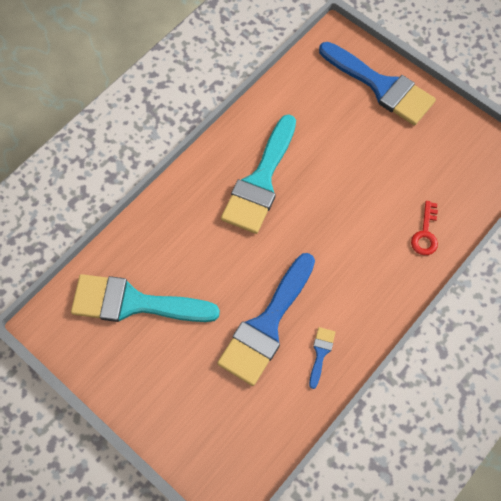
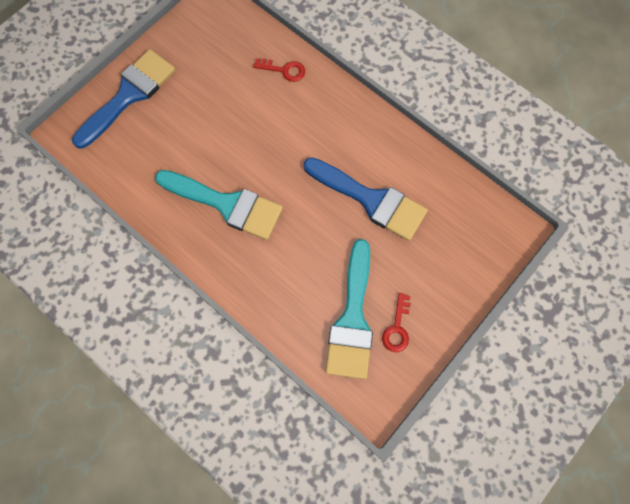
camera: 90 degrees left, 5 degrees up
(121, 348) = (397, 328): none -> red key
(320, 353) = (394, 157): blue brush -> none

